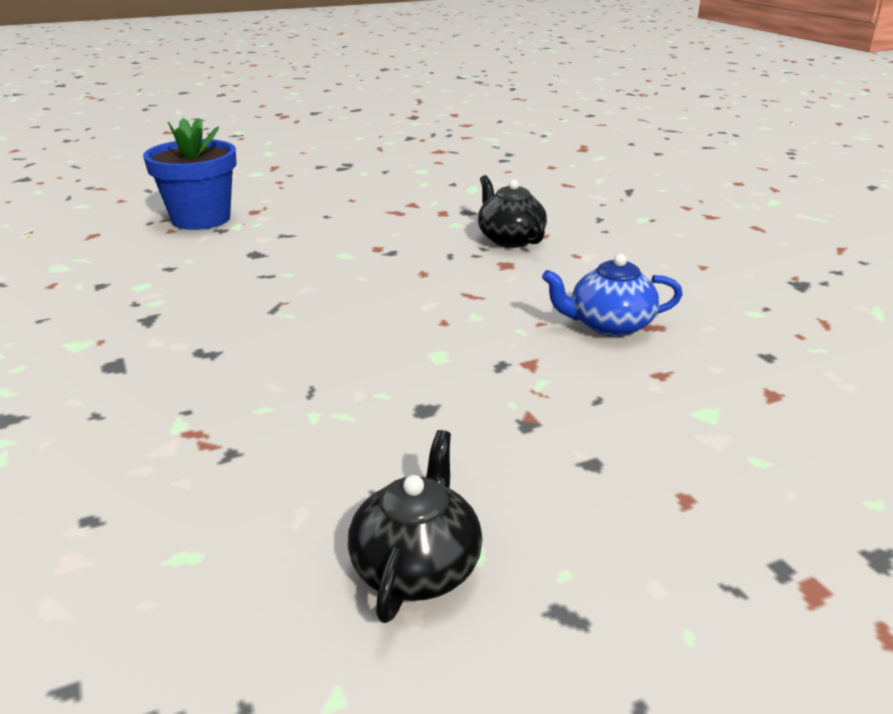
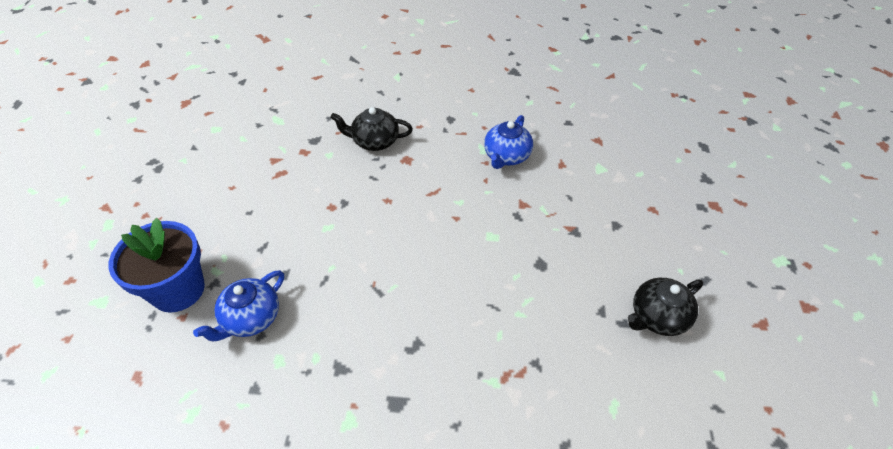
camera: 60 degrees left, 20 degrees up
(188, 257) = (251, 318): none -> blue teapot
(417, 567) = (657, 317): black teapot -> black teapot turned 75 degrees counterclockwise

